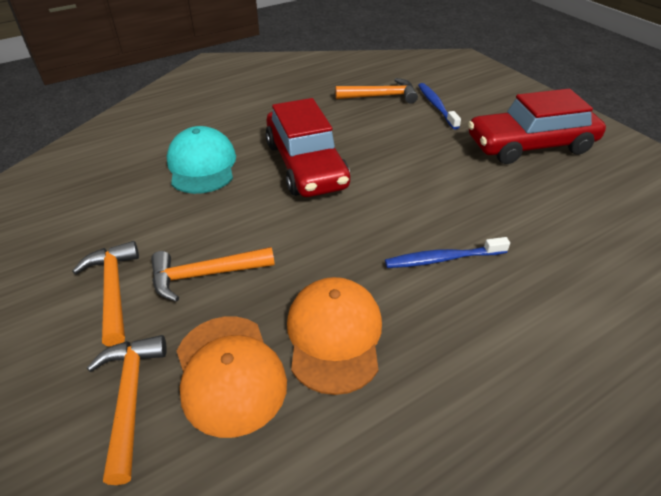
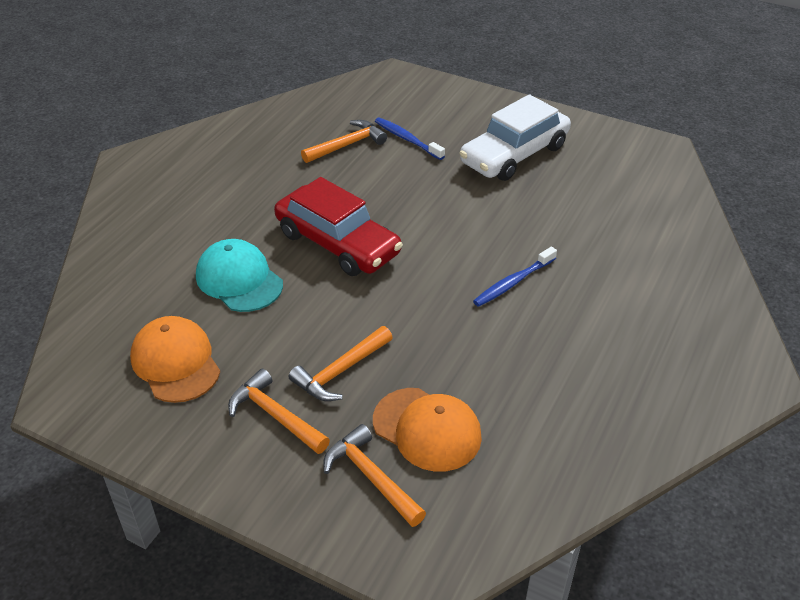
camera: 30 degrees left, 0 degrees up
(334, 335) = (478, 371): orange cap -> orange cap (175, 362)
(530, 145) = (514, 154): red car -> white car

